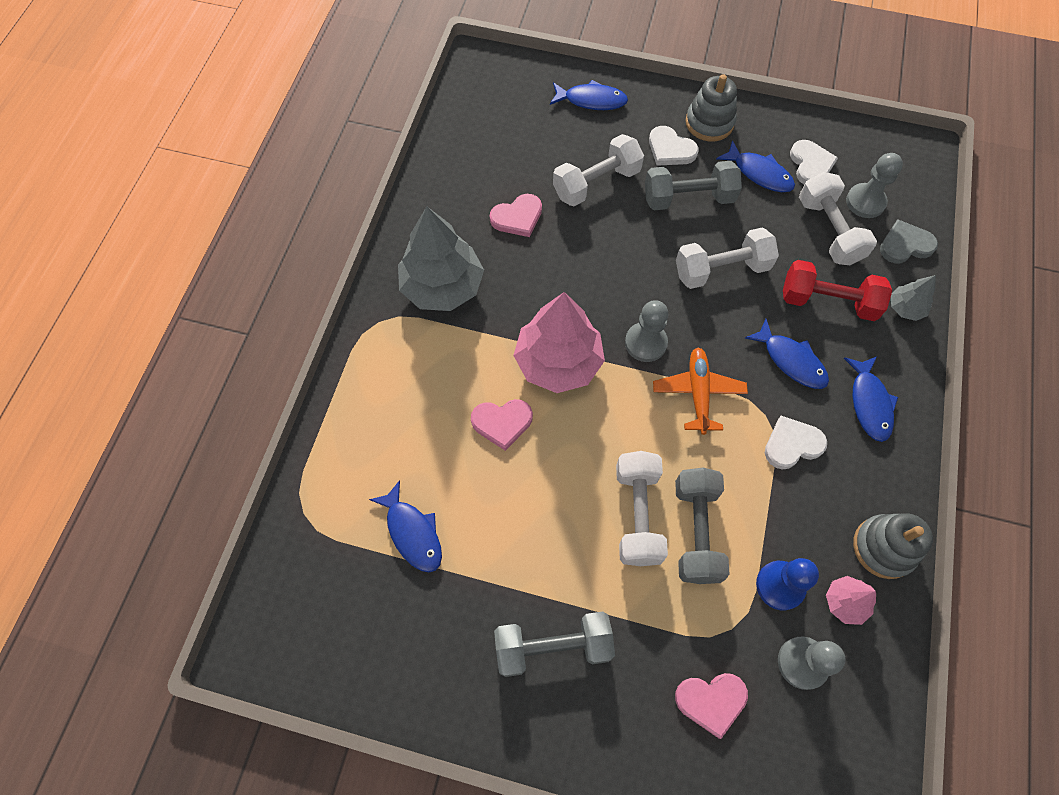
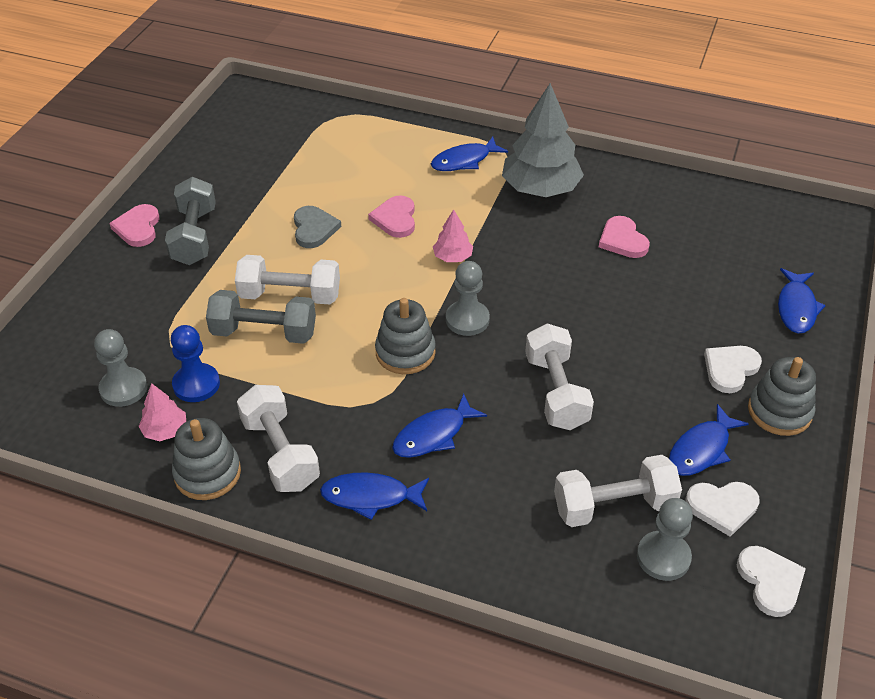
camera: 95 degrees right, 20 degrees down
(412, 532) = (308, 167): blue fish -> blue fish (464, 161)
(558, 361) = (453, 257): pink tree -> pink tree, size x0.47
(596, 183) = (672, 301): white dumbbell -> white dumbbell (280, 453)
(688, 198) = (656, 376): grey dumbbell -> none
(698, 393) = (405, 352): orange plane -> grey stacking toy
(711, 701) = (117, 323): pink heart -> pink heart (138, 228)
(792, 444) = (335, 418): white heart -> white heart (770, 581)
(827, 301) = (508, 484): red dumbbell -> none
(905, 245) = (593, 588): grey heart -> grey heart (314, 229)
(905, 308) = (494, 564): grey tree -> none

